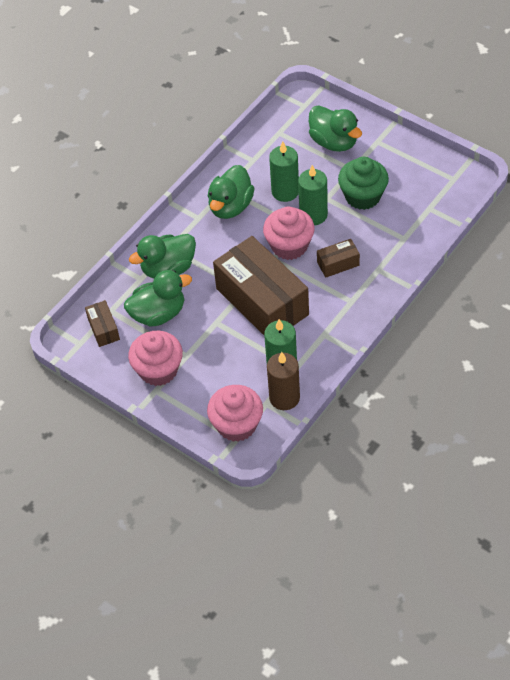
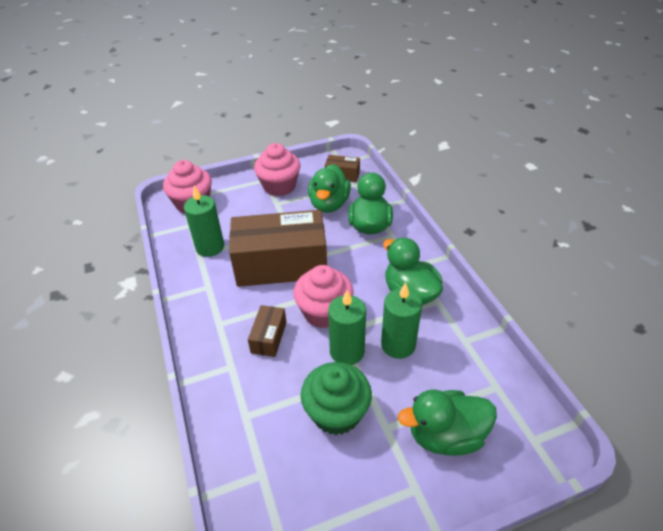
camera: 120 degrees right, 10 degrees down
(284, 397) = (182, 236): brown candle -> none

